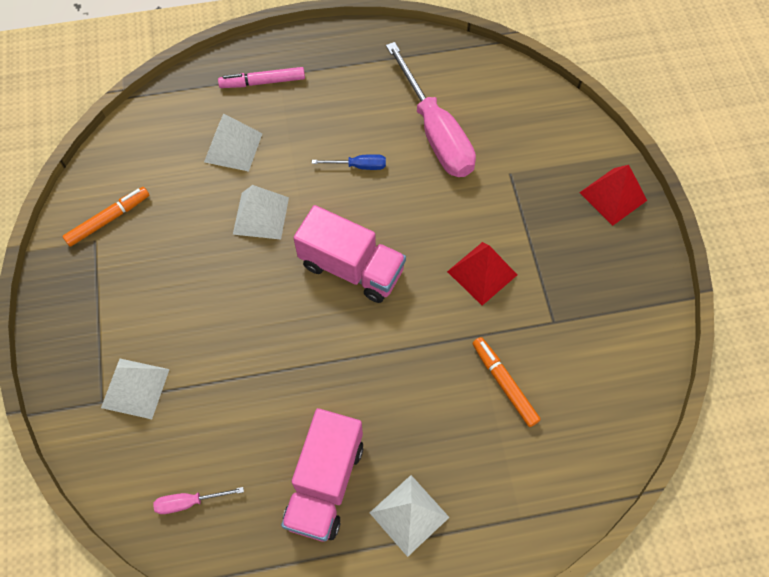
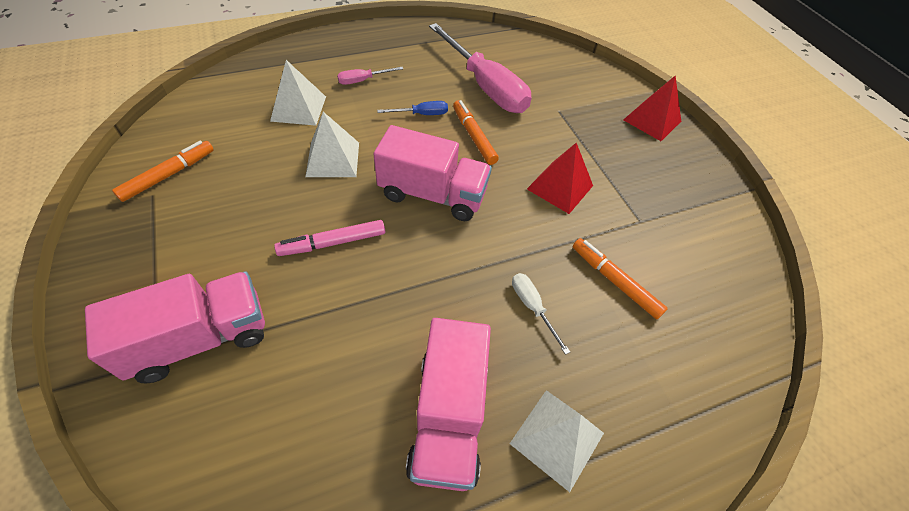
camera: 15 degrees left, 10 degrees down
(135, 388) = (200, 338): white pyramid -> pink truck
(189, 502) = (277, 469): pink screwdriver -> pink screwdriver (363, 80)
(263, 82) = (322, 61): pink marker -> pink marker (333, 243)
(407, 200) = (473, 136): none -> orange marker
(419, 399) = (532, 307): none -> white screwdriver

